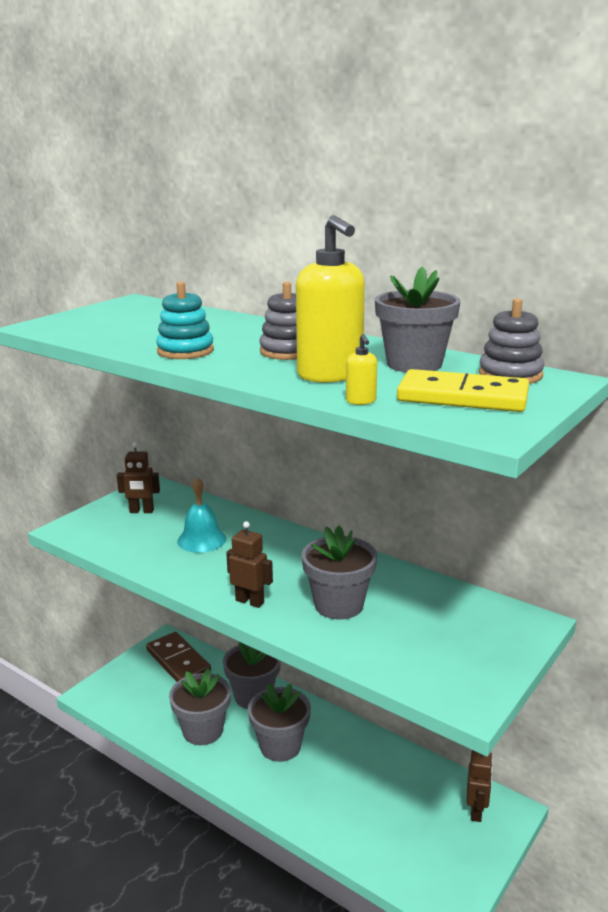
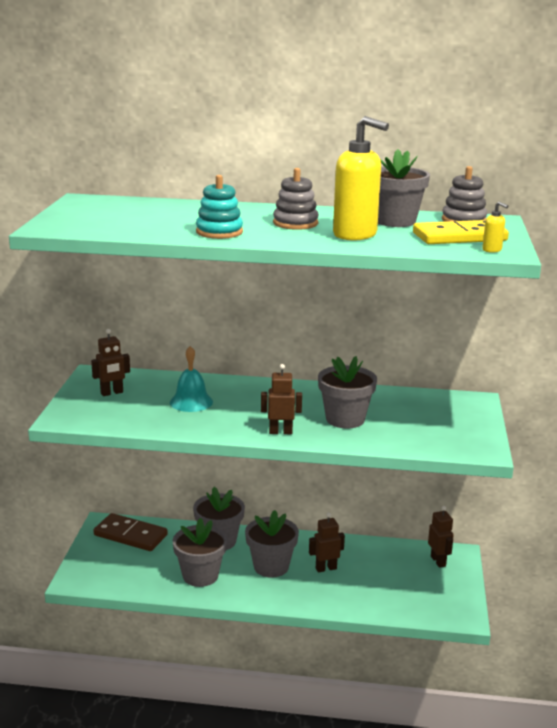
camera: 30 degrees left, 0 degrees up
(336, 770) = (326, 568): none -> brown robot
(361, 401) = (405, 248): yellow soap dispenser -> yellow soap dispenser (492, 250)

